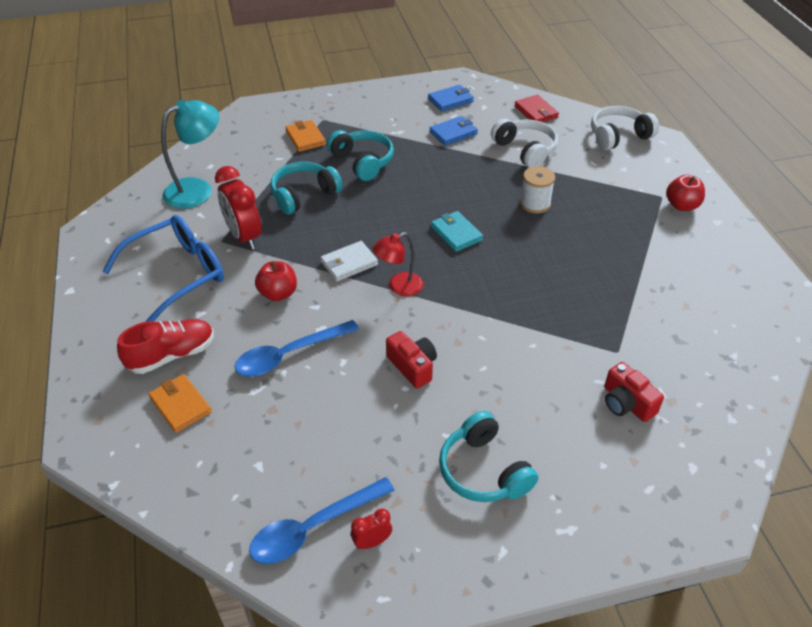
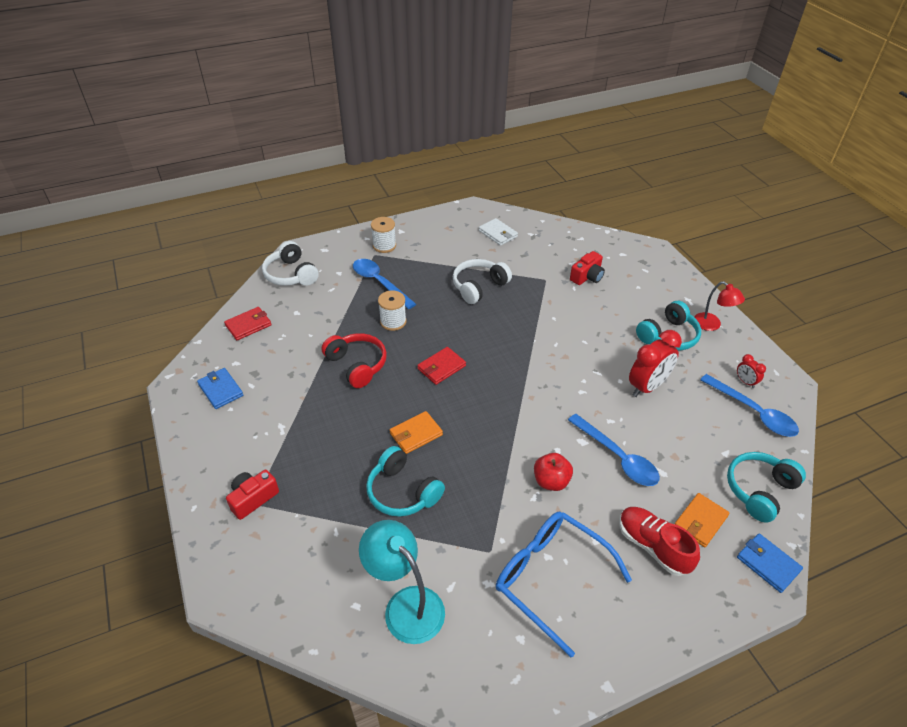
camera: 100 degrees left, 0 degrees up
(244, 237) = (479, 531): red clock -> red clock (647, 387)
(305, 138) = (293, 513): orange wallet -> orange wallet (416, 434)
(349, 263) = (497, 435): white wallet -> white wallet (498, 234)
(363, 162) = (339, 450): turquoise headphones -> turquoise headphones (759, 490)
(399, 287) = (517, 397): red lamp -> red lamp (712, 325)
(413, 366) = (598, 379): red camera -> red camera (253, 498)
(453, 133) = (284, 382): blue wallet -> blue wallet (767, 564)
(456, 233) = (441, 367): turquoise wallet -> red wallet
(469, 176) = (357, 365): none -> red headphones
(525, 150) = (314, 330): white headphones -> white headphones (479, 286)
(605, 198) = (379, 283): none -> blue spoon
(682, 205) = (384, 246): red apple -> white spool

